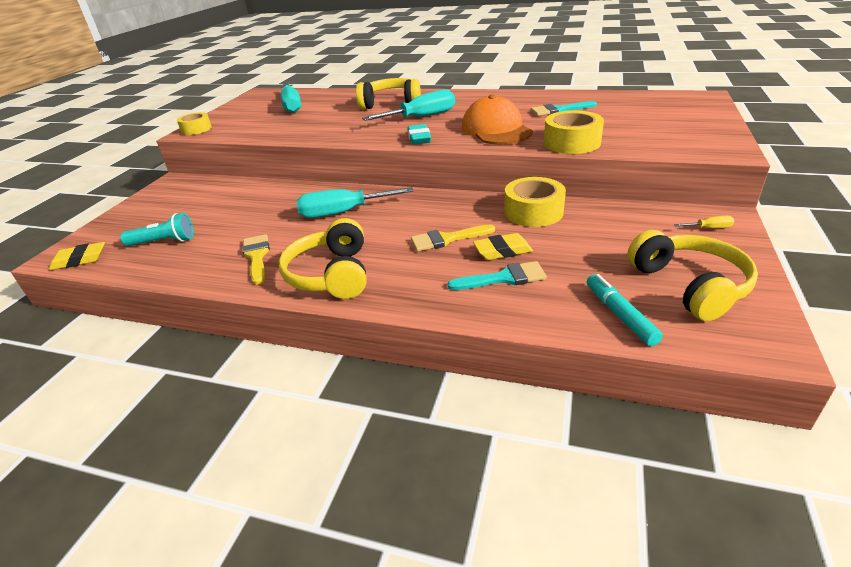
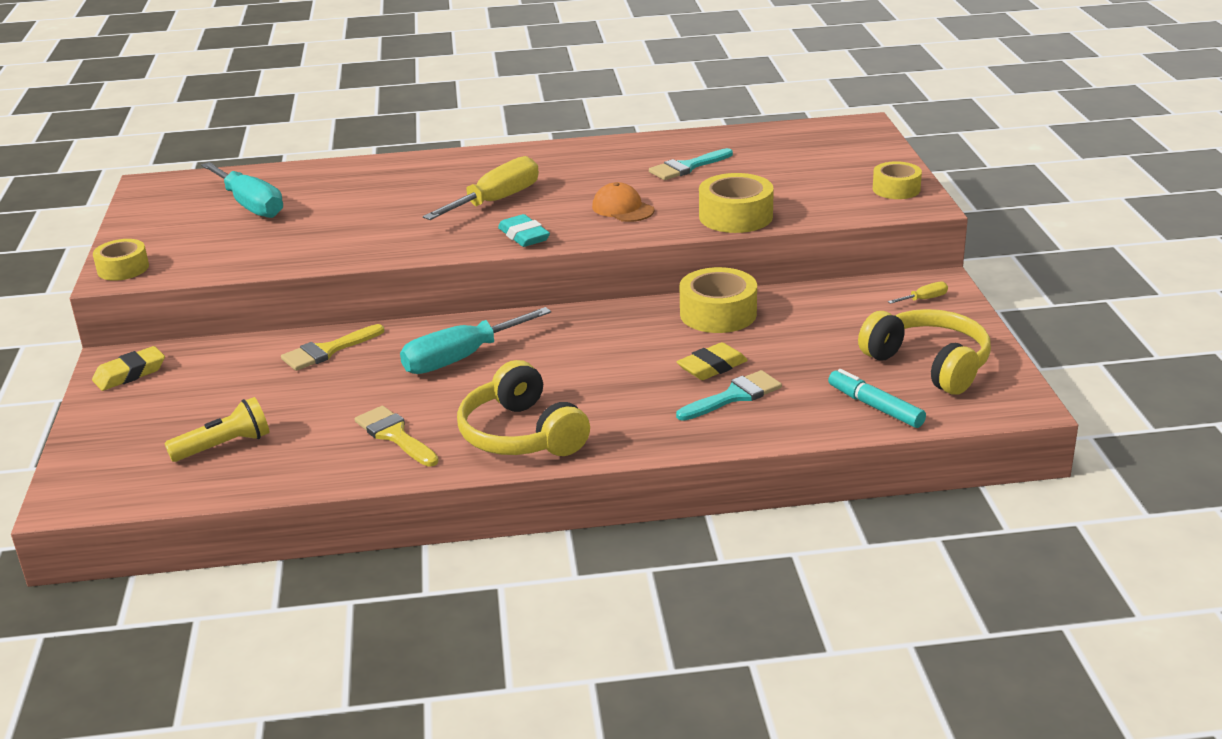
camera: 25 degrees left, 5 degrees down
(79, 260) = (114, 495): yellow eraser -> yellow eraser (130, 374)
(164, 242) = (224, 446): turquoise flashlight -> yellow flashlight
(391, 104) = (424, 182): yellow headphones -> none
(422, 117) = (496, 201): turquoise screwdriver -> yellow screwdriver
(447, 239) = (634, 366): yellow brush -> yellow brush (328, 350)
(496, 129) = (623, 208): orange cap -> orange cap, size x0.57
(713, 138) = (896, 189): none -> yellow tape

